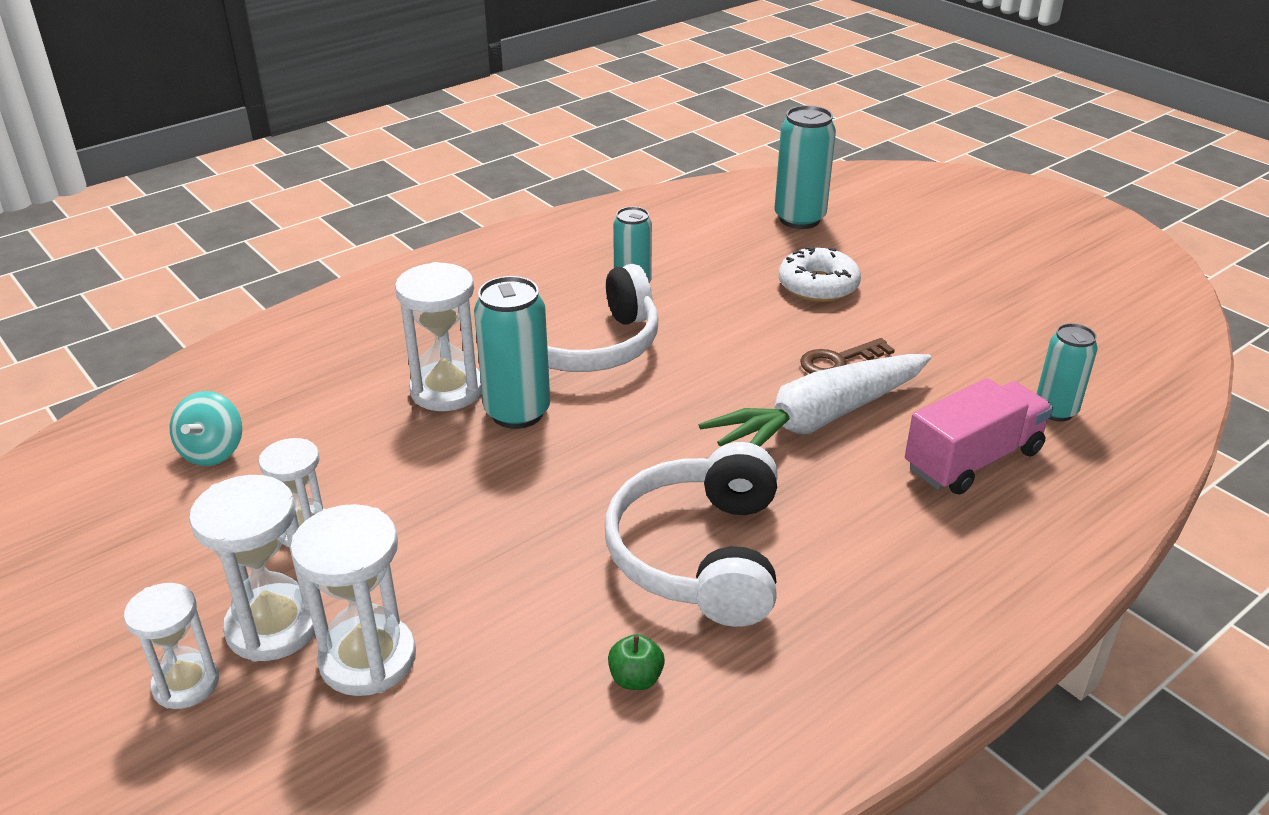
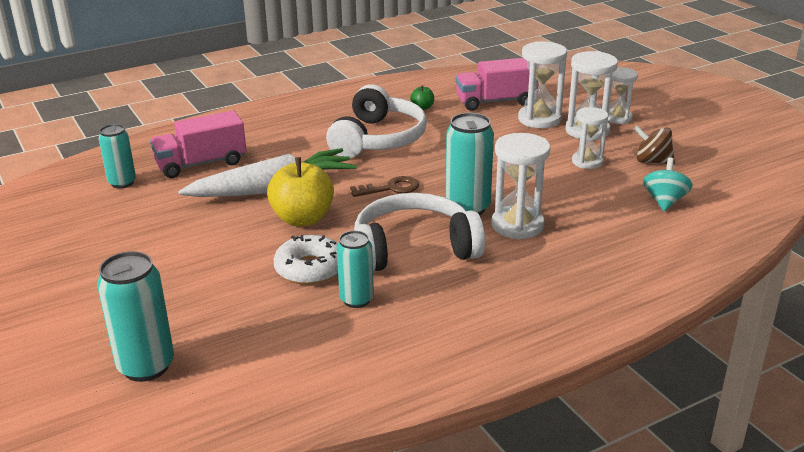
camera: 170 degrees left, 5 degrees down
(183, 543) = (652, 161): none -> brown spinning top
(462, 725) = (495, 102): none -> pink truck
(745, 374) = (302, 219): none -> yellow apple
(818, 286) = (194, 284): white donut -> white donut (310, 269)
(839, 361) = (230, 222): brown key -> brown key (390, 188)

